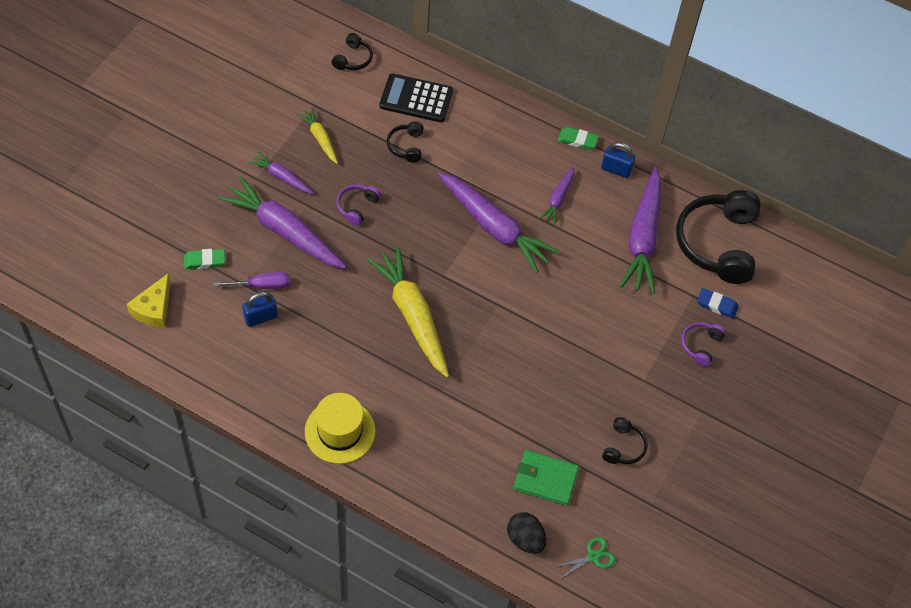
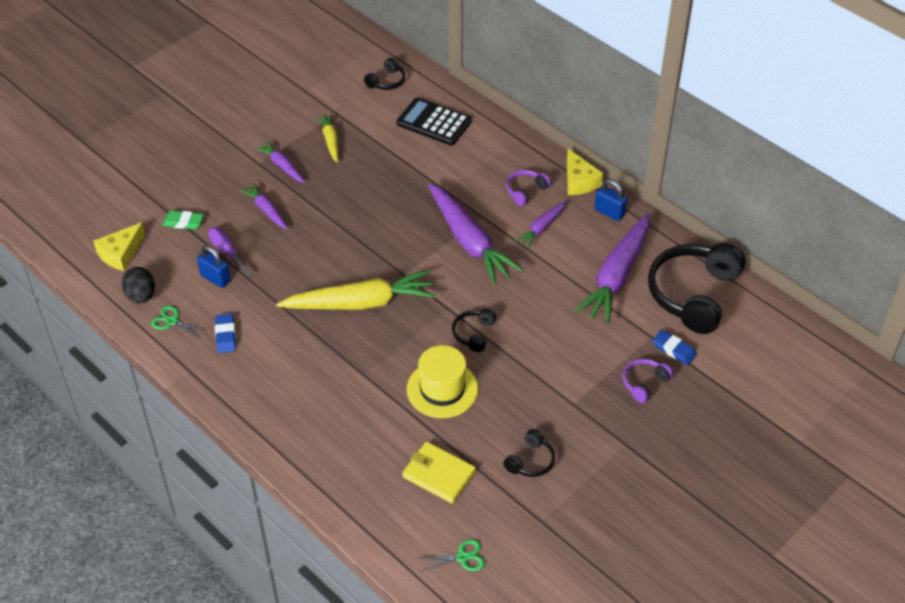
camera: 20 degrees right, 10 degrees down
(235, 374) = (172, 321): none -> green scissors
(261, 285) = (227, 252): purple screwdriver -> purple screwdriver turned 135 degrees counterclockwise
(261, 317) = (215, 278): blue padlock -> blue padlock turned 45 degrees clockwise
(284, 231) = (266, 210): purple carrot -> purple carrot, size x0.51
(294, 378) = (225, 335): none -> blue eraser
(340, 431) = (251, 390): yellow hat -> yellow hat (442, 389)
(357, 207) = (343, 202): purple headphones -> purple headphones (525, 191)
(406, 146) = (409, 159): black headphones -> black headphones (473, 334)
(412, 315) = (360, 303): yellow carrot -> yellow carrot turned 90 degrees clockwise
(525, 539) = (397, 526): black egg -> black egg (141, 296)
(545, 479) = (438, 474): green wallet -> yellow wallet
(577, 140) = (579, 181): green eraser -> yellow cheese

